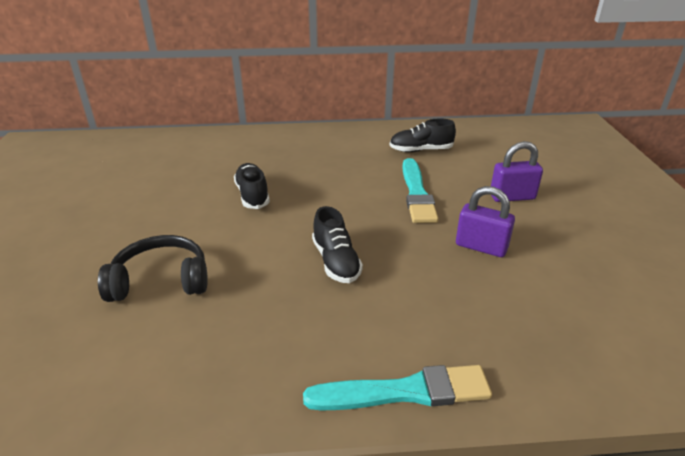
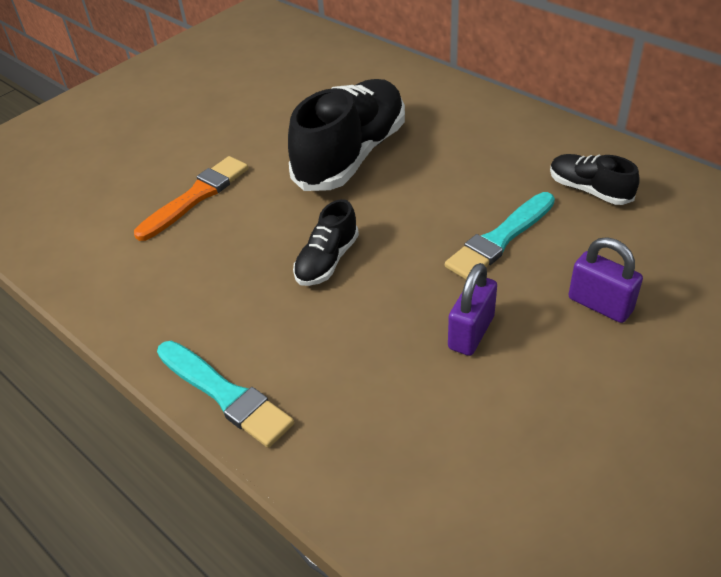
camera: 50 degrees right, 10 degrees up
(161, 280) = (196, 197): black headphones -> orange brush
(252, 195) = (351, 155): black shoe -> black shoe, size x2.01
(481, 247) = (471, 332): purple padlock -> purple padlock turned 45 degrees clockwise

